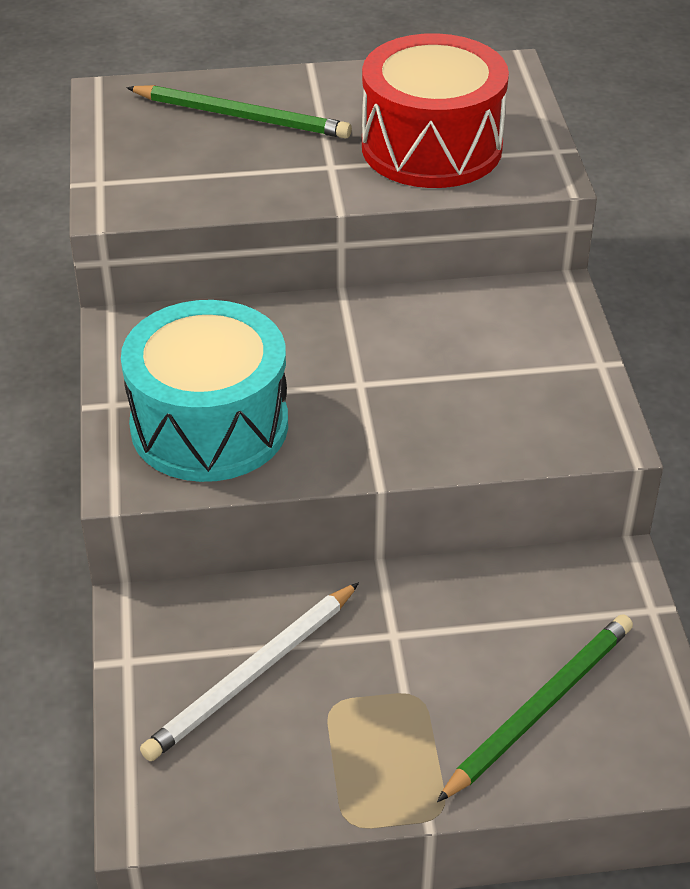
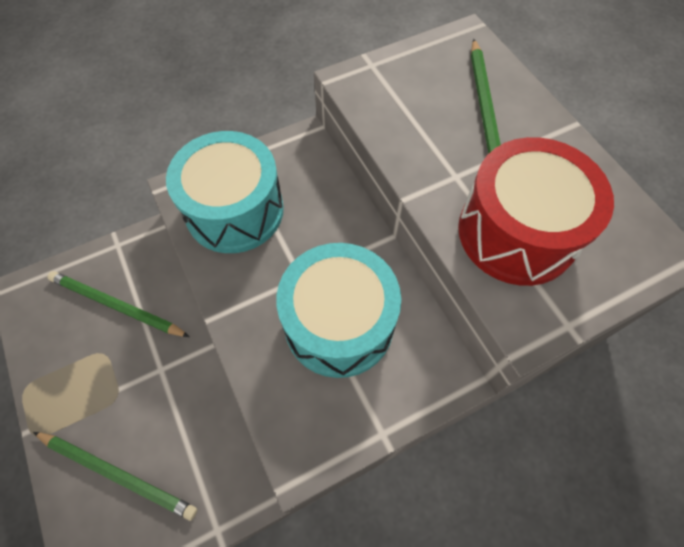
camera: 70 degrees right, 20 degrees up
(253, 674) = (117, 306): white pencil -> green pencil
(445, 364) = (339, 323): none -> turquoise drum

